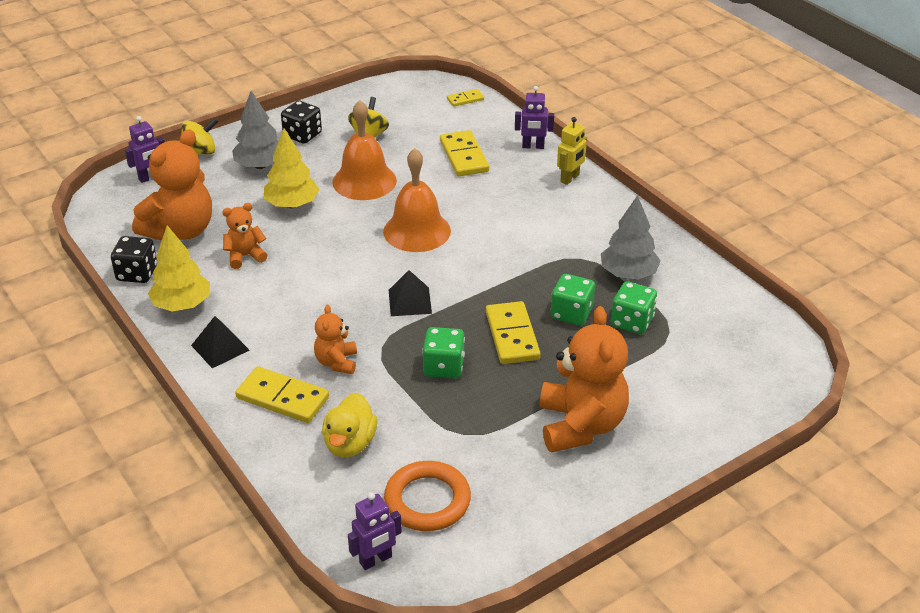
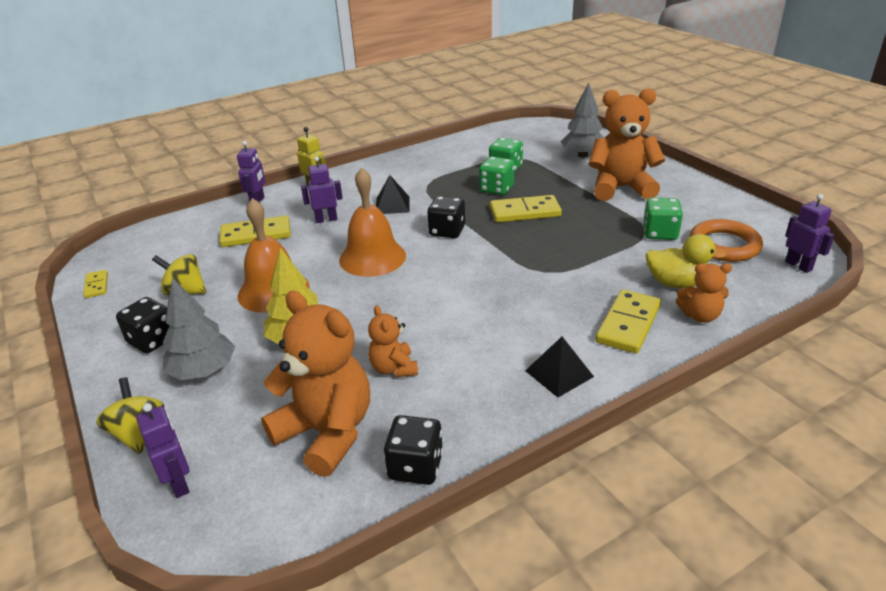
camera: 85 degrees left, 5 degrees down
(182, 304) = (483, 413): yellow tree -> none
(337, 362) = (571, 295): orange teddy bear -> orange teddy bear (700, 316)
(410, 301) = (480, 258): black pyramid -> black pyramid (392, 205)
(443, 367) = (568, 241): green dice -> green dice (659, 233)
(465, 99) = (151, 235): yellow domino -> yellow domino (96, 285)
(468, 277) = (447, 231): none -> black dice
(494, 194) = (326, 219): none -> purple robot
(628, 274) = (449, 168): grey tree -> grey tree (582, 155)

